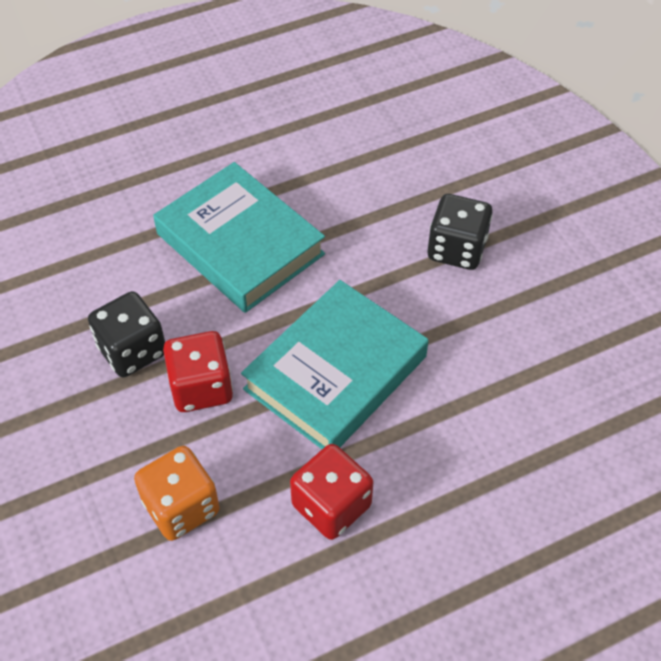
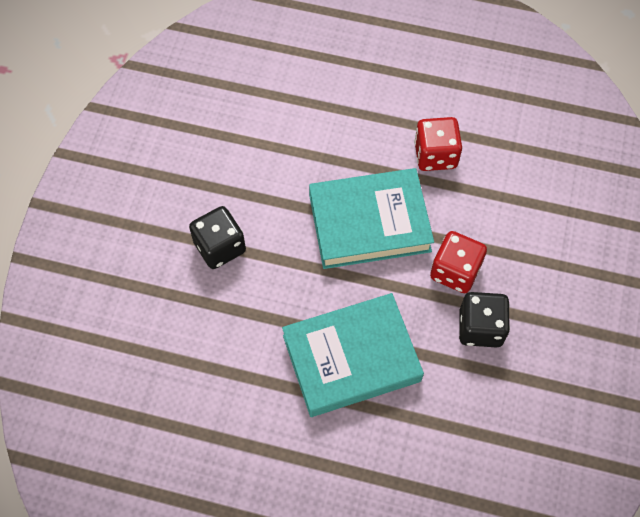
camera: 140 degrees left, 10 degrees up
(181, 507) = (516, 210): orange dice -> none
(240, 244) = (351, 358): turquoise book -> turquoise book turned 75 degrees clockwise

